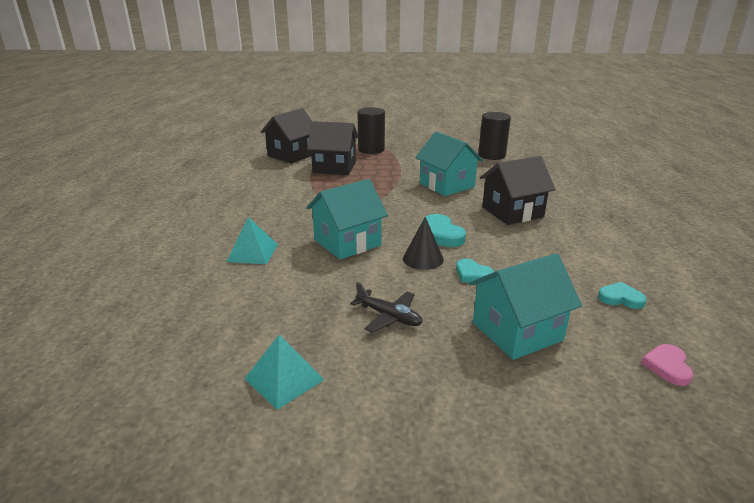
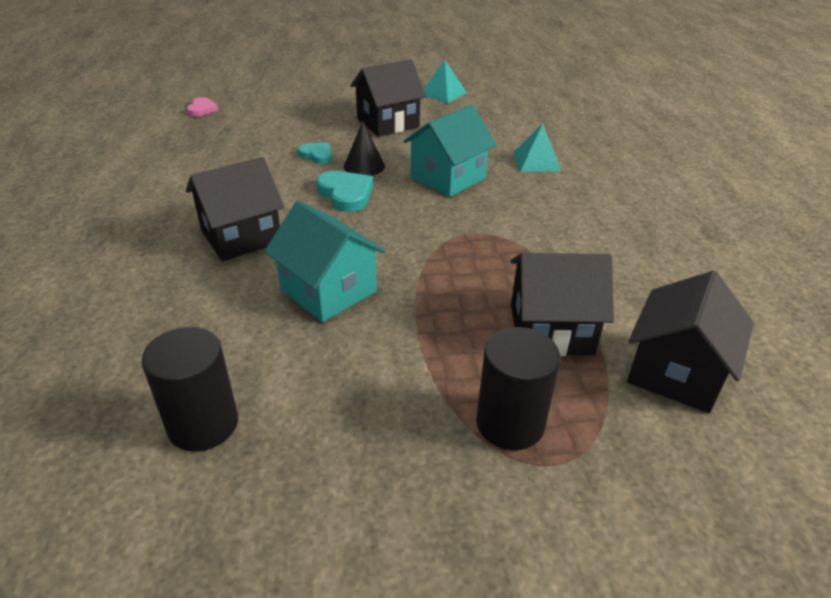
camera: 170 degrees right, 10 degrees up
(389, 316) = (387, 123): black plane -> black house
(517, 331) = (293, 120): turquoise house -> none
(620, 298) = (193, 144): turquoise heart -> none

